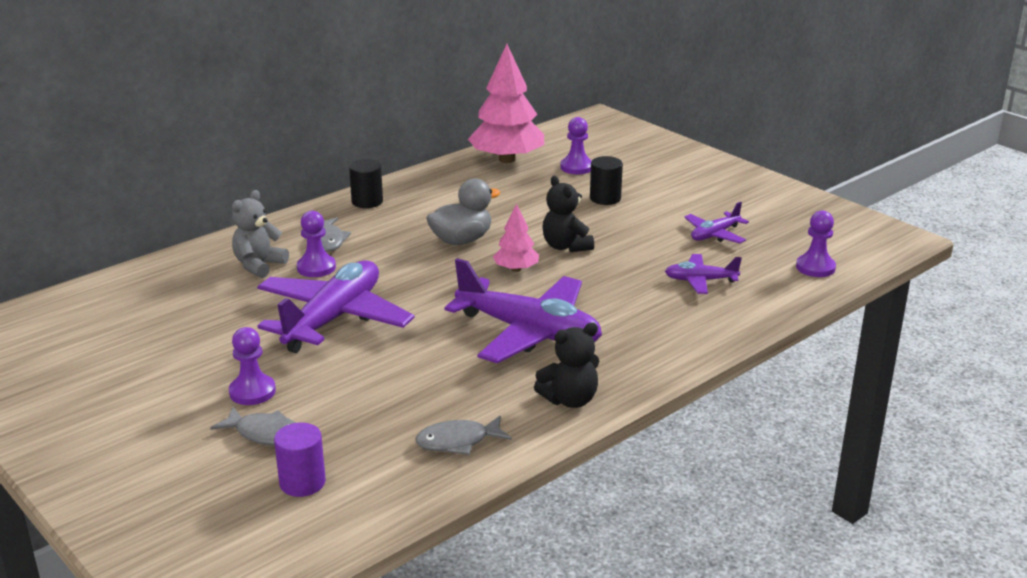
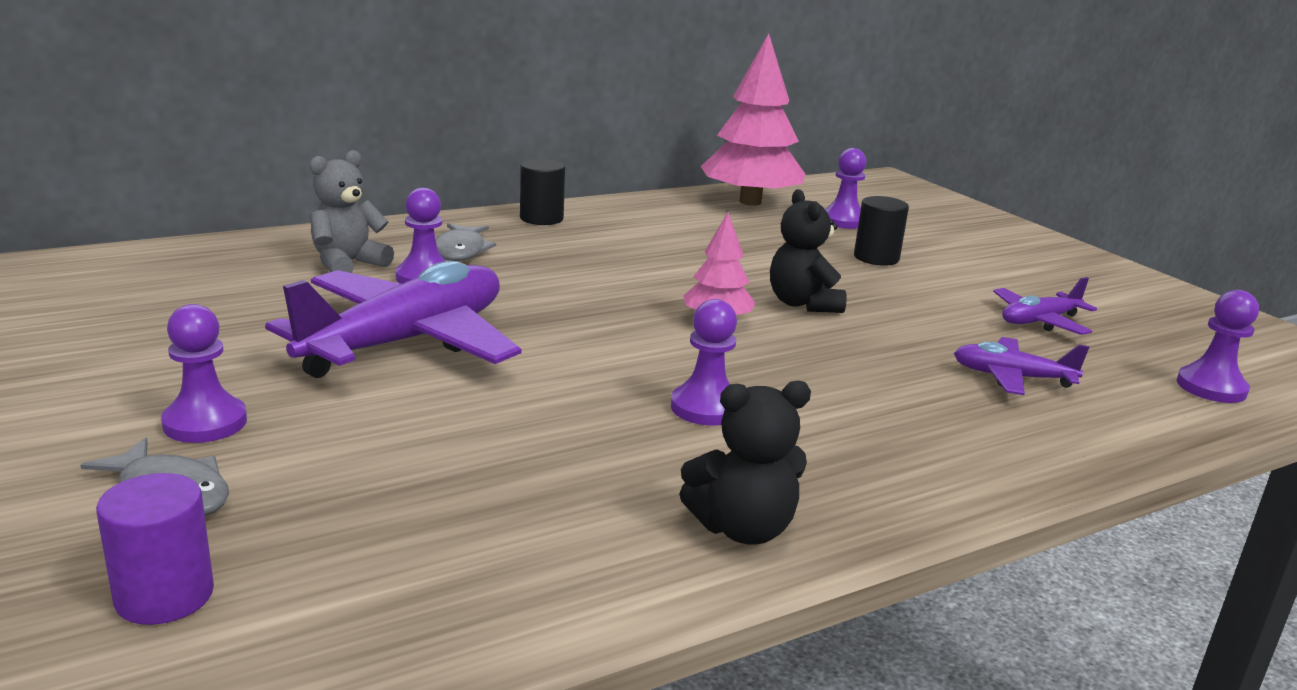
camera: 10 degrees right, 5 degrees down
(458, 441) = (501, 569): grey fish -> none
(461, 240) = (650, 276): grey duck -> none
(529, 332) = (706, 408): purple plane -> purple pawn

